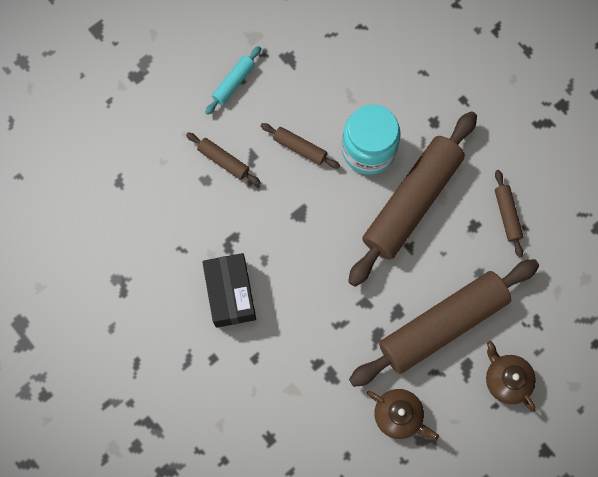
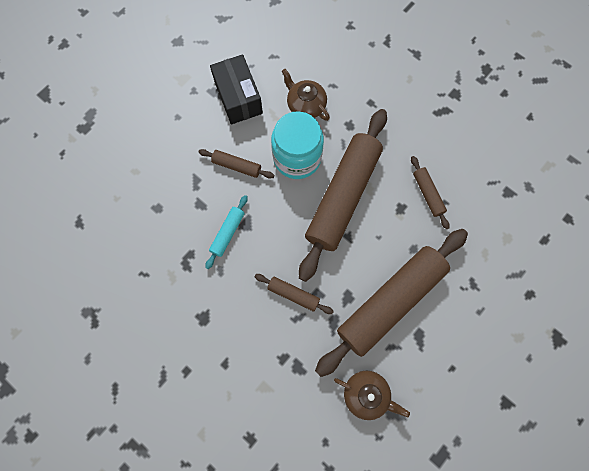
camera: 10 degrees left, 0 degrees up
(223, 161) = (170, 188): brown rolling pin -> brown rolling pin (293, 294)
(231, 294) = (194, 307): black box -> black box (238, 97)
(234, 83) = (170, 120): turquoise rolling pin -> turquoise rolling pin (228, 233)
(506, 379) = (457, 342): brown teapot -> brown teapot (305, 105)

